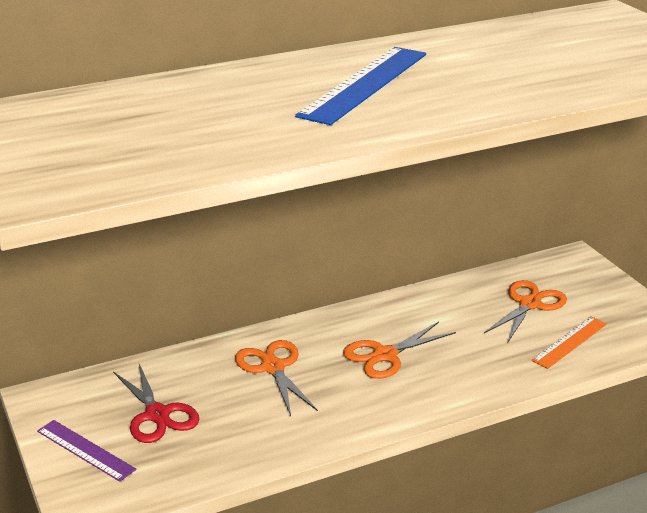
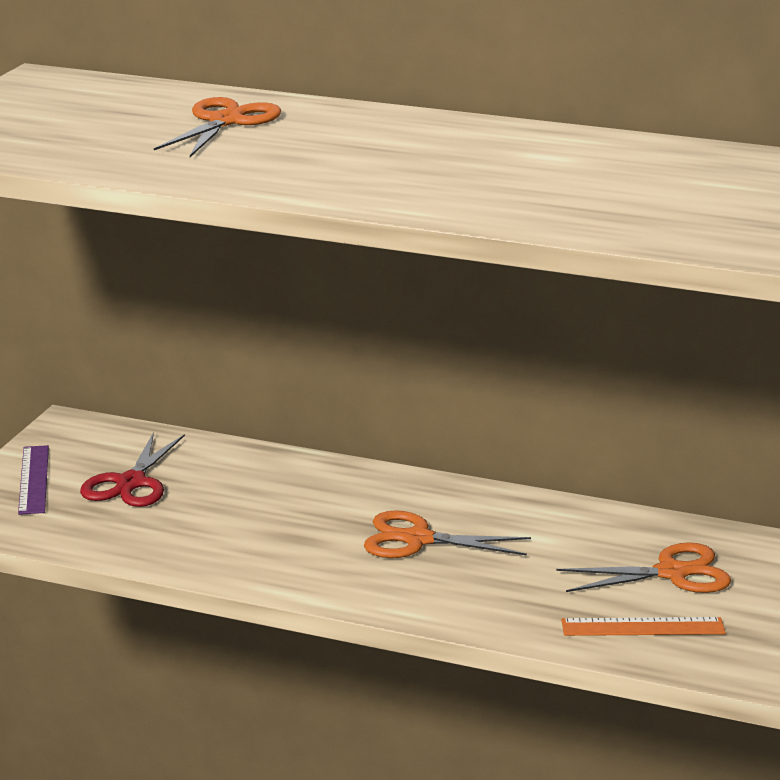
camera: 45 degrees right, 5 degrees down
(273, 367) = (293, 497): orange scissors -> orange scissors (225, 121)
(365, 84) = (385, 151): blue ruler -> none

